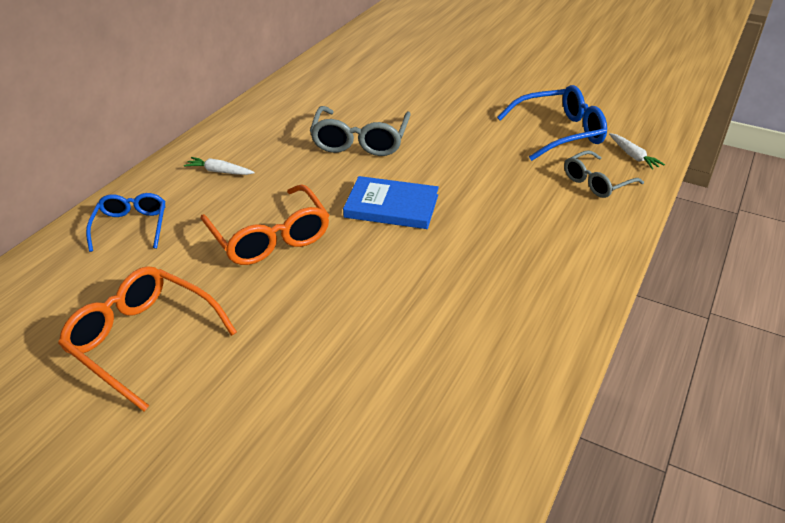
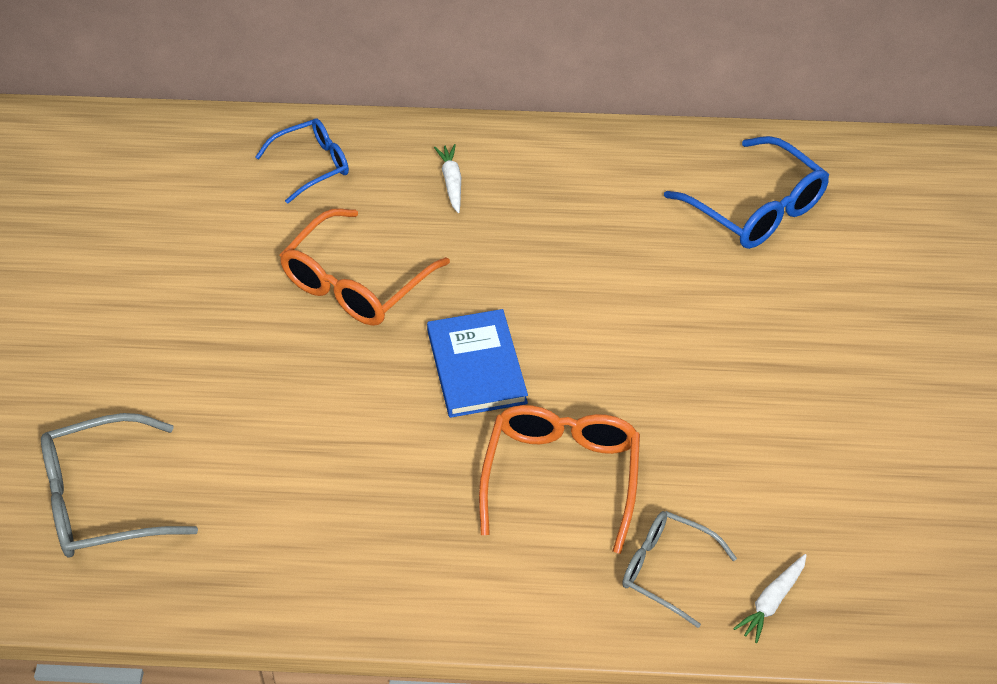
camera: 65 degrees right, 10 degrees up
(143, 340) = (157, 265): orange glasses -> orange glasses (561, 477)
(360, 141) = (604, 280): grey glasses -> grey glasses (102, 501)
(559, 133) = (779, 493): blue glasses -> blue glasses (756, 208)

